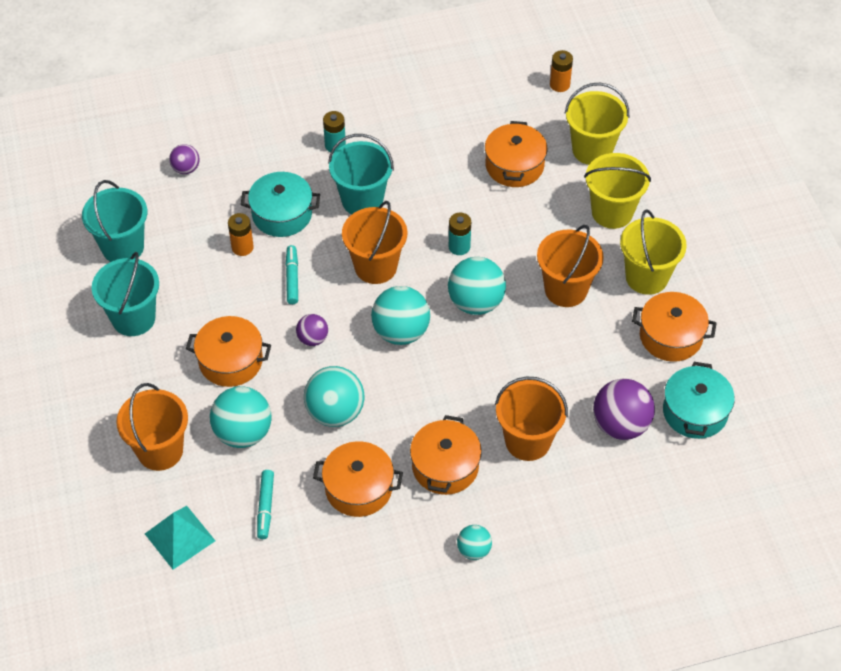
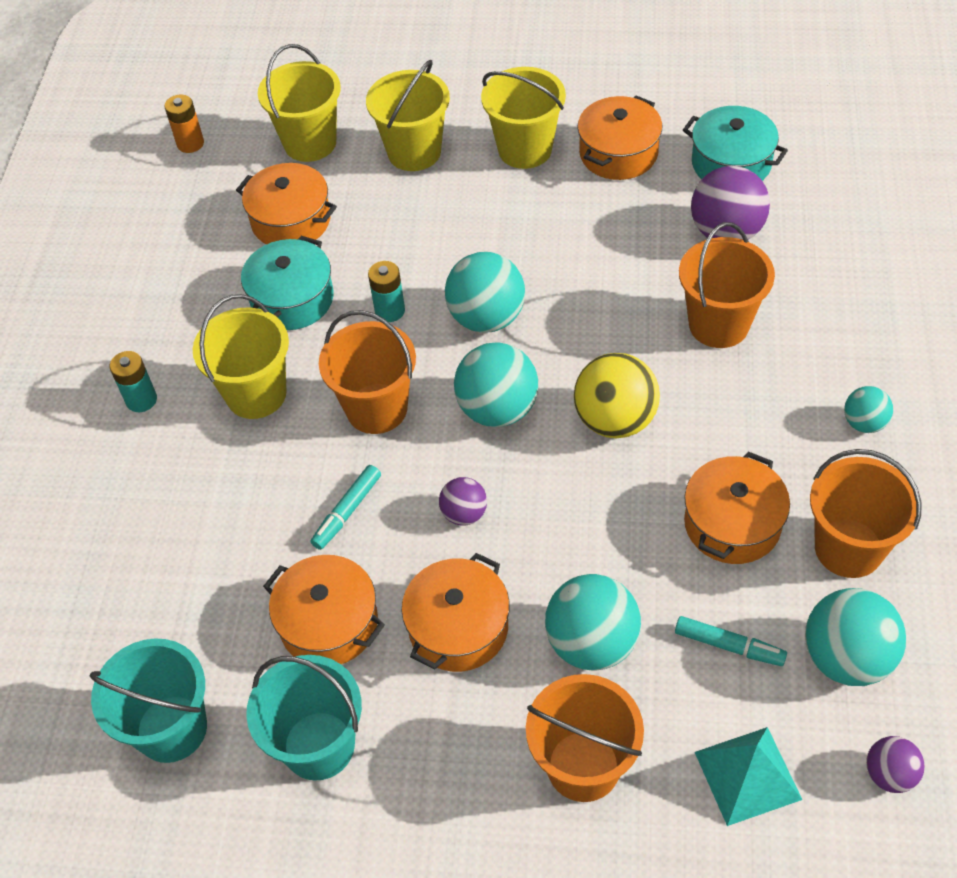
camera: 65 degrees left, 0 degrees up
(186, 169) = (69, 600): purple ball -> purple ball (889, 774)
(242, 247) = (260, 560): orange battery -> none
(282, 214) = (227, 495): turquoise pot -> turquoise pot (292, 299)
(292, 278) = (347, 511): turquoise marker -> turquoise marker turned 75 degrees counterclockwise
(335, 412) = (599, 519): turquoise ball -> turquoise ball (846, 657)
(362, 200) = (256, 394): turquoise bucket -> yellow bucket
(418, 400) = (615, 420): none -> yellow ball
(445, 466) = (729, 418): orange pot -> orange pot (329, 623)
(566, 289) = (508, 226): orange bucket -> orange bucket (848, 548)

